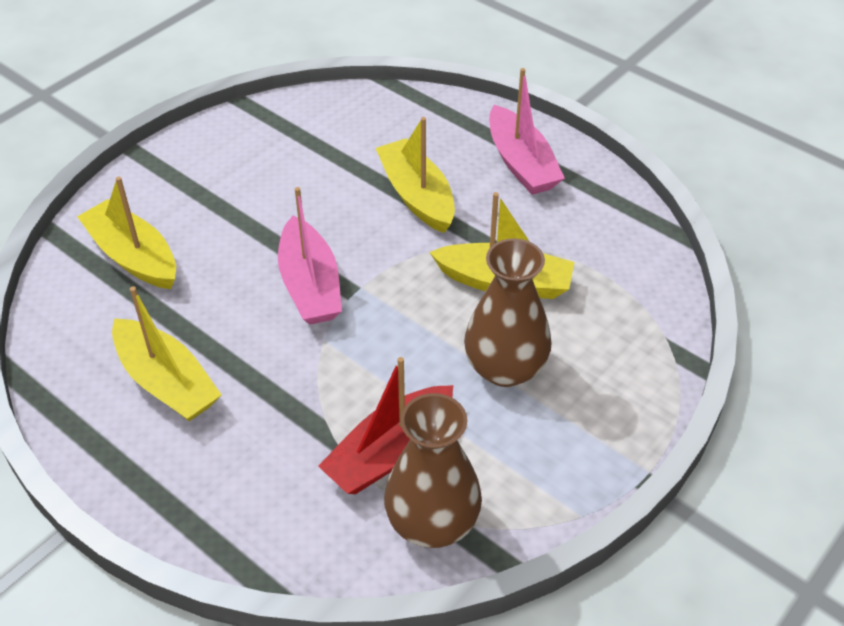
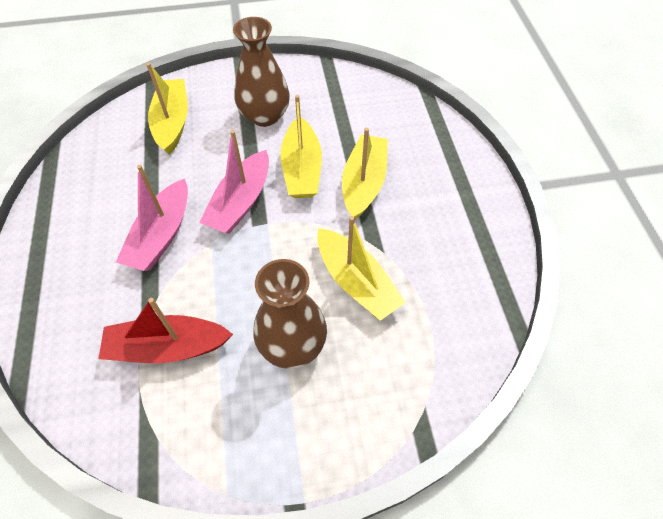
camera: 40 degrees right, 10 degrees up
(167, 382) = (108, 210): yellow boat -> yellow boat (302, 169)
(432, 523) = (139, 417): brown vase -> brown vase (265, 116)
(521, 163) = (456, 203): pink boat -> pink boat (161, 235)

